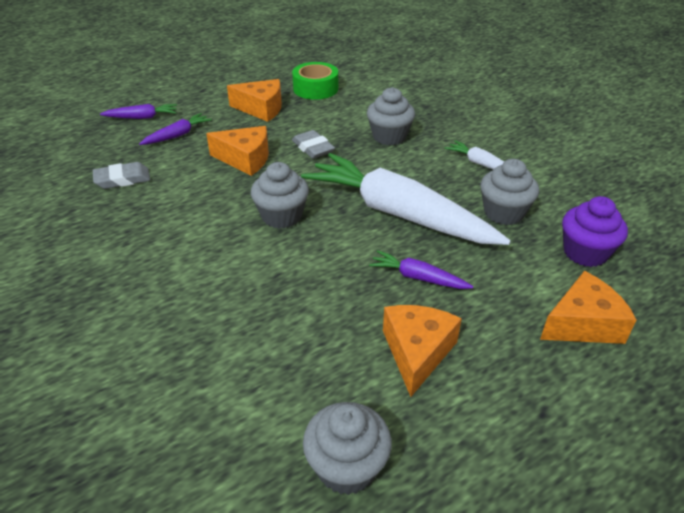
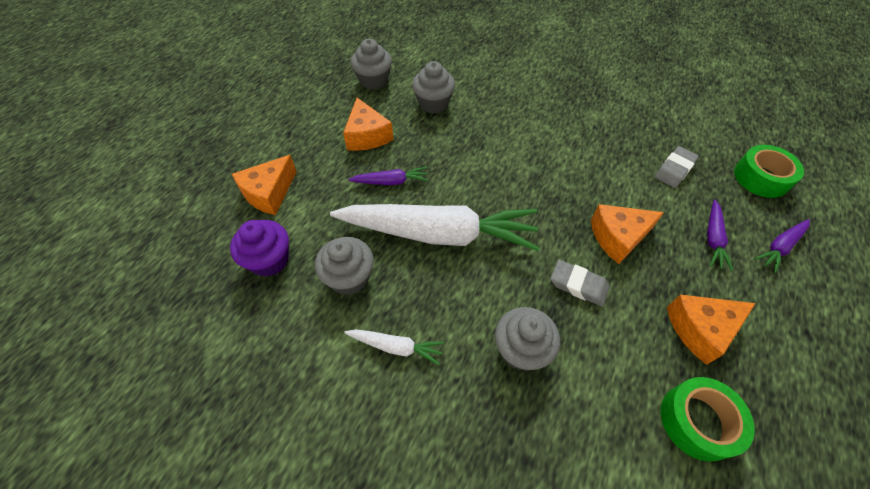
camera: 150 degrees right, 15 degrees up
(68, 149) = (761, 178): none -> green tape
(281, 216) = (523, 190): grey cupcake -> grey cupcake (433, 104)

